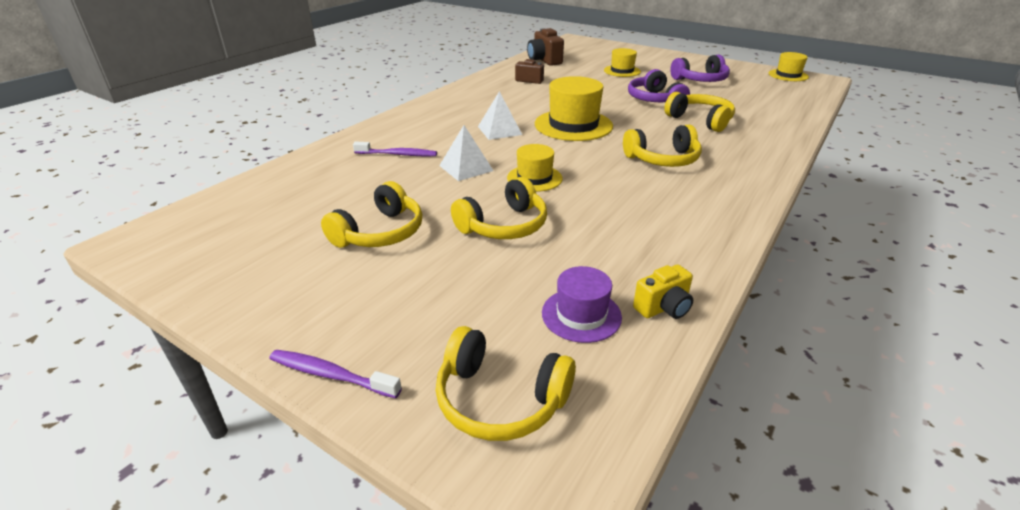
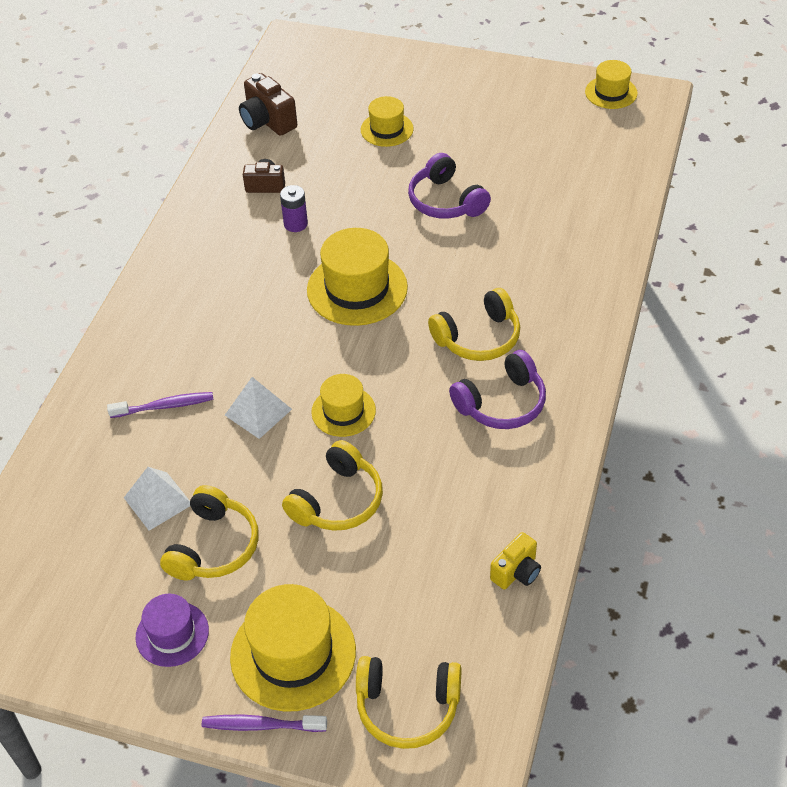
camera: 15 degrees left, 15 degrees up
(402, 321) = (293, 653): none -> yellow hat
(499, 130) = (269, 323): white pyramid -> white pyramid (158, 501)
(542, 95) = (295, 224): none -> purple battery
(581, 315) = (447, 601): purple hat -> purple hat (172, 634)
(700, 80) = (497, 132): purple headphones -> purple headphones (502, 403)
(700, 120) = (510, 239): yellow headphones -> none

